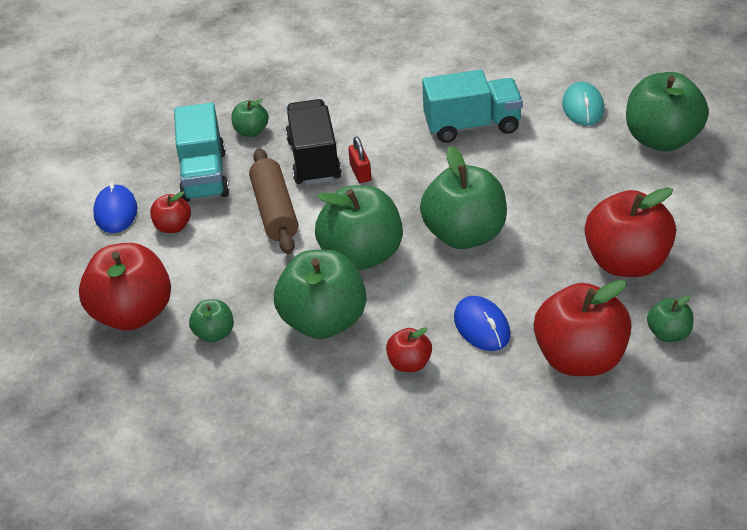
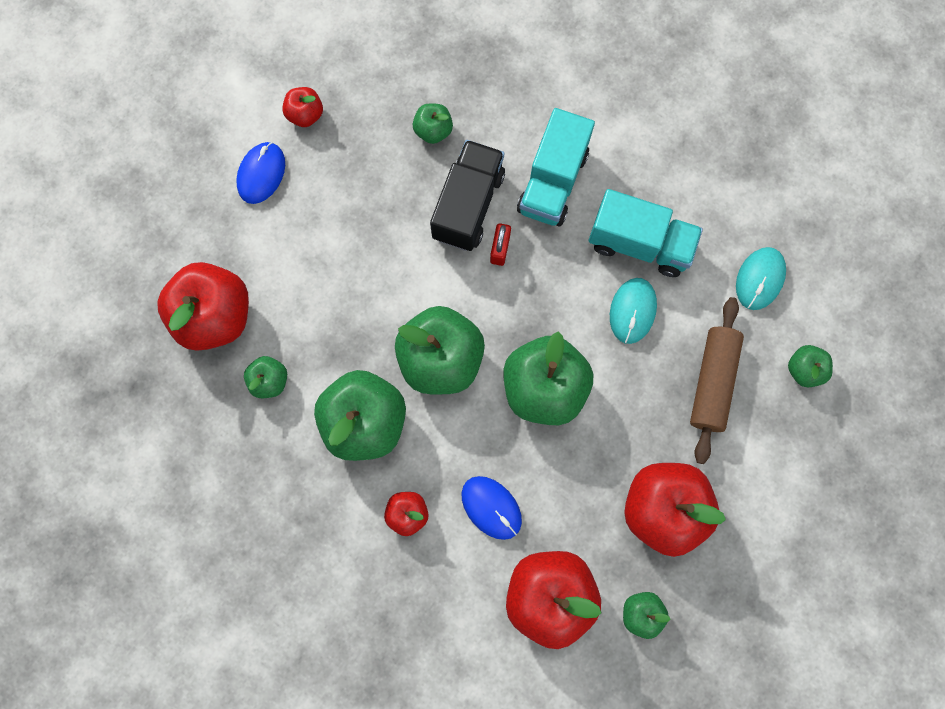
camera: 25 degrees right, 35 degrees up
(173, 227) = (300, 224): red apple -> red apple (305, 115)
(204, 176) = (360, 170): turquoise truck -> turquoise truck (552, 182)
(275, 211) = (397, 255): brown rolling pin -> brown rolling pin (712, 382)
(482, 326) = (491, 507): blue mouse -> blue mouse turned 45 degrees counterclockwise
(499, 163) = (632, 311): none -> turquoise mouse
(662, 139) = (803, 369): green apple -> green apple, size x0.49

